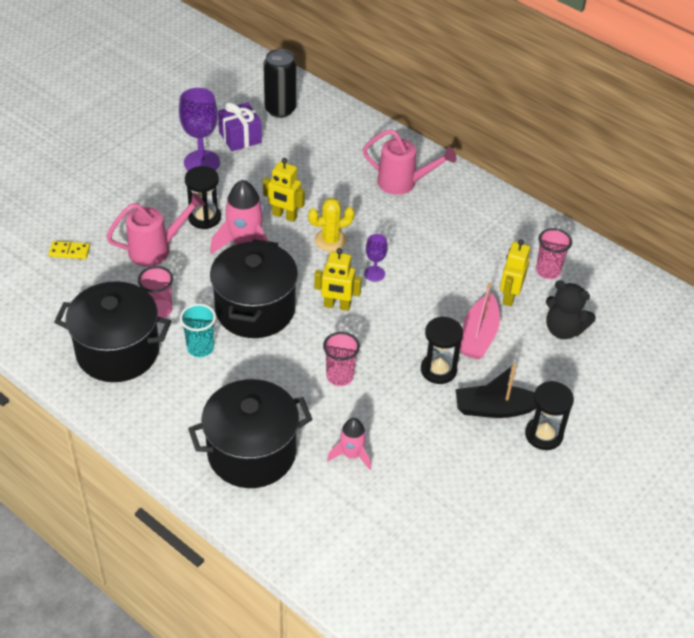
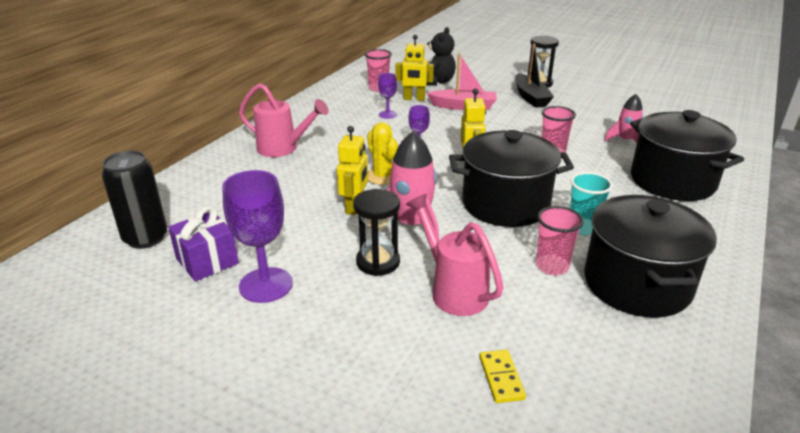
camera: 100 degrees left, 15 degrees down
(403, 183) = (283, 149): pink watering can -> pink watering can turned 105 degrees clockwise
(438, 370) = (511, 117): black hourglass -> none
(468, 266) = (387, 114): none -> purple goblet

